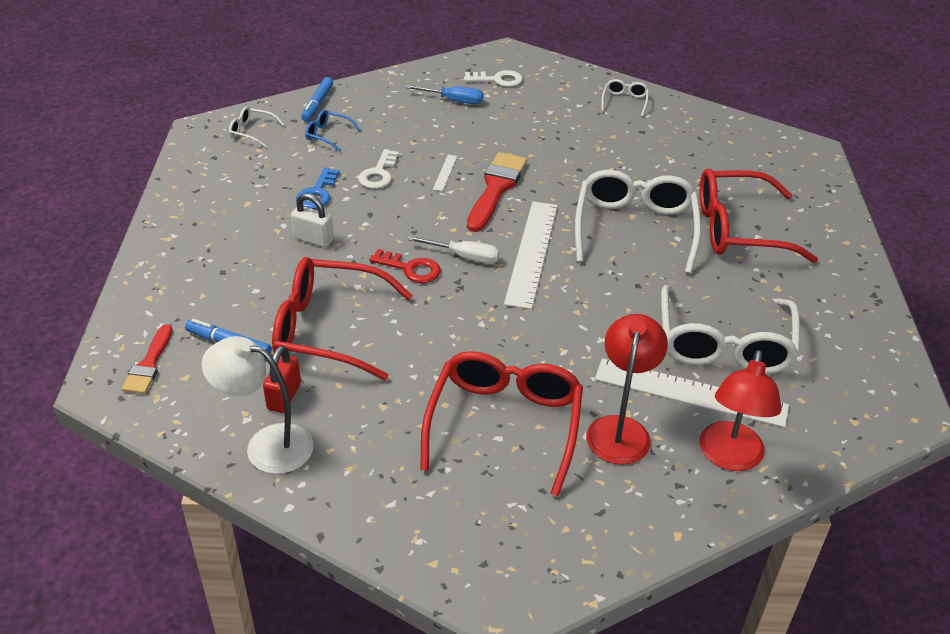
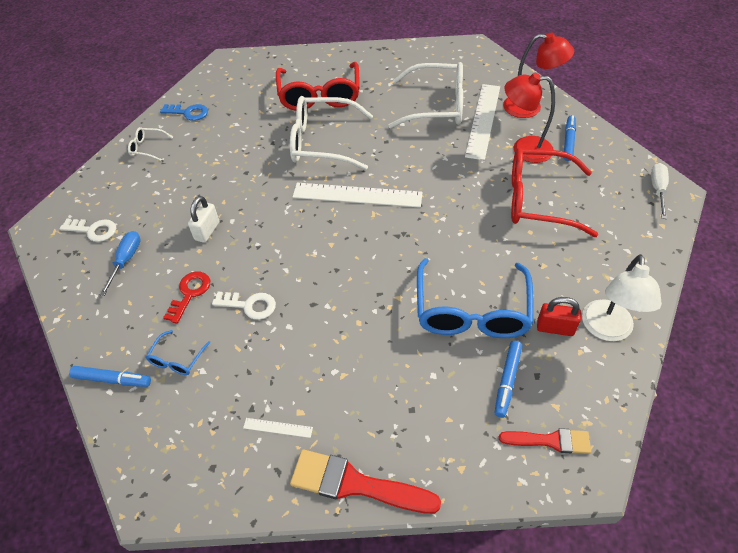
camera: 90 degrees left, 10 degrees up
(251, 132) = (162, 438): white glasses -> none
(313, 239) = (354, 342): white padlock -> white padlock (207, 231)
(317, 193) = (282, 351): blue key -> blue key (188, 113)
(328, 329) = (471, 311): red glasses -> blue glasses
(411, 269) = (386, 266): red key -> red key (190, 293)
(445, 172) = (249, 256): white ruler -> white ruler (278, 427)
(464, 257) = (367, 234): white screwdriver -> white screwdriver (657, 190)
(496, 188) = (273, 220): red brush -> red brush (355, 484)
(498, 80) = (93, 230): white key -> white key turned 105 degrees clockwise
(639, 490) = (568, 141): none -> blue marker

